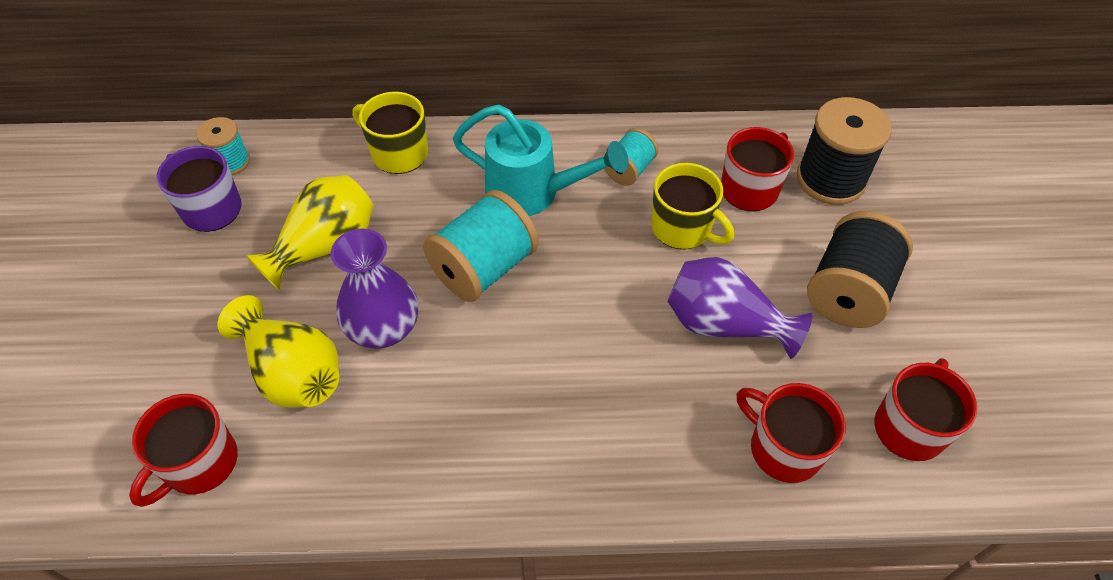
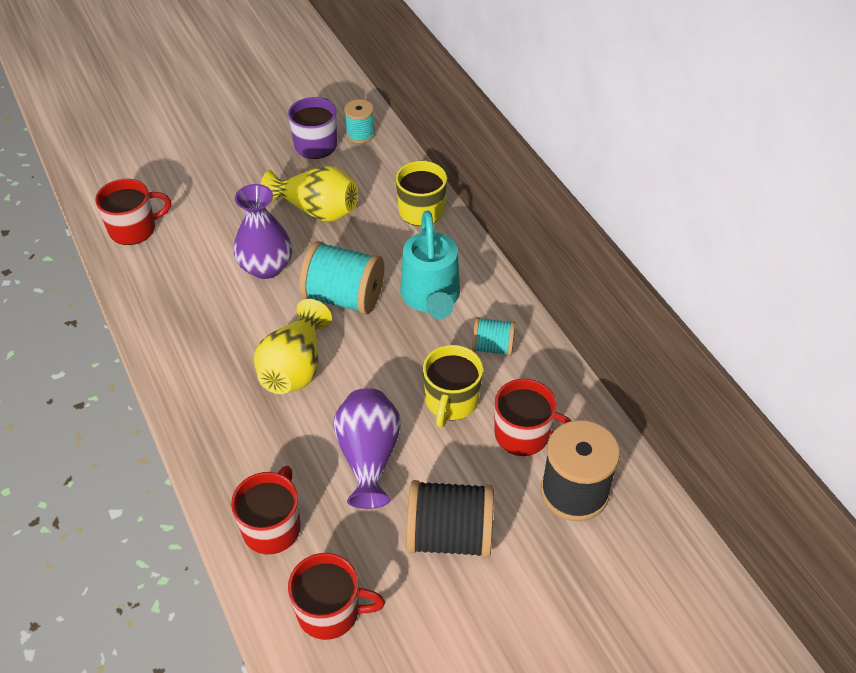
camera: 65 degrees right, 5 degrees down
(200, 463) = (134, 229): red mug -> red mug turned 150 degrees clockwise
(292, 373) = (212, 239): yellow vase -> yellow vase (295, 367)

